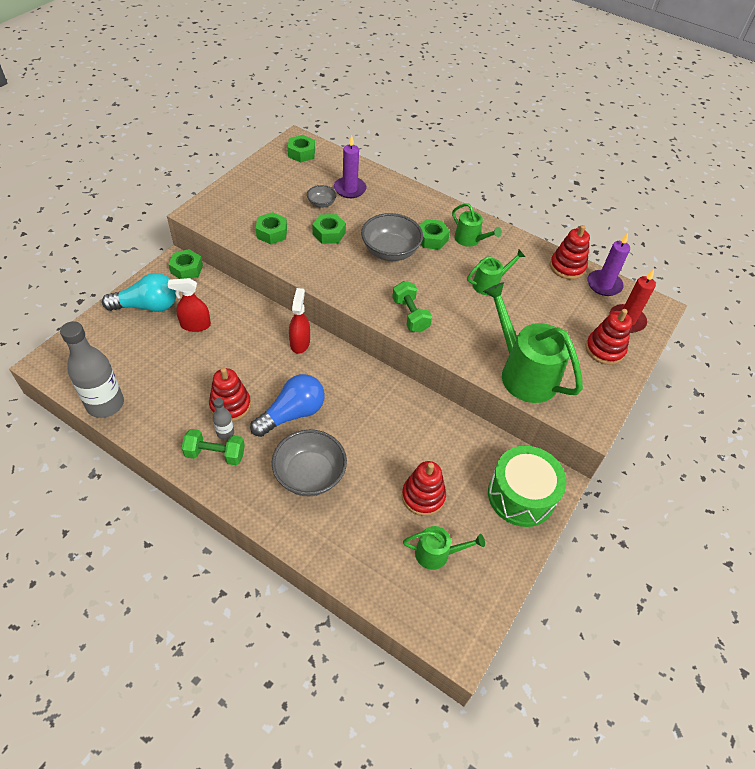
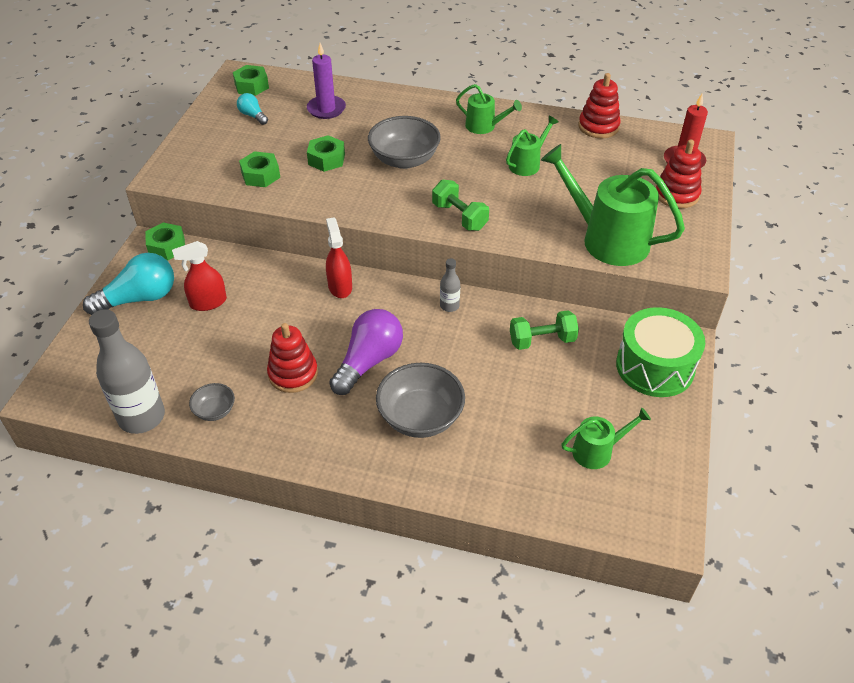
camera: 15 degrees left, 5 degrees down
(215, 454) = (301, 429): green dumbbell -> green dumbbell (542, 340)
(225, 433) = (302, 404): grey bottle -> grey bottle (449, 306)
(290, 179) = (253, 116): none -> turquoise light bulb
(292, 414) = (369, 361): blue light bulb -> purple light bulb
(321, 203) = (302, 131): grey bowl -> grey bowl (215, 411)
(423, 496) = (554, 400): red stacking toy -> none
(432, 239) = (443, 136): green nut -> none
(604, 285) = (644, 134): purple candle -> none

